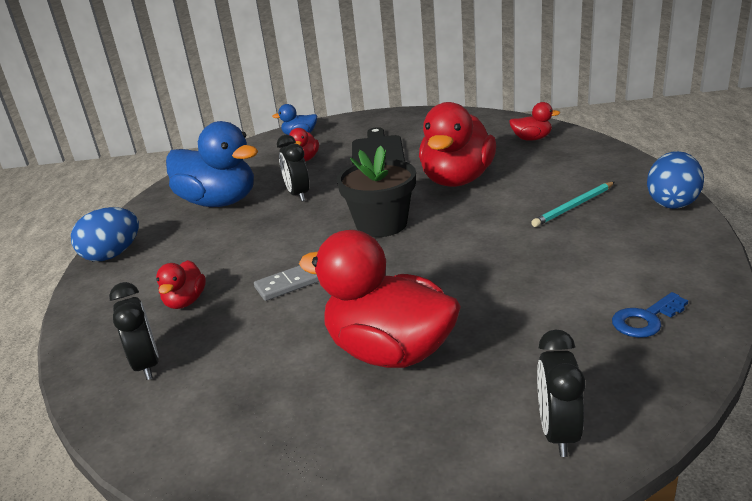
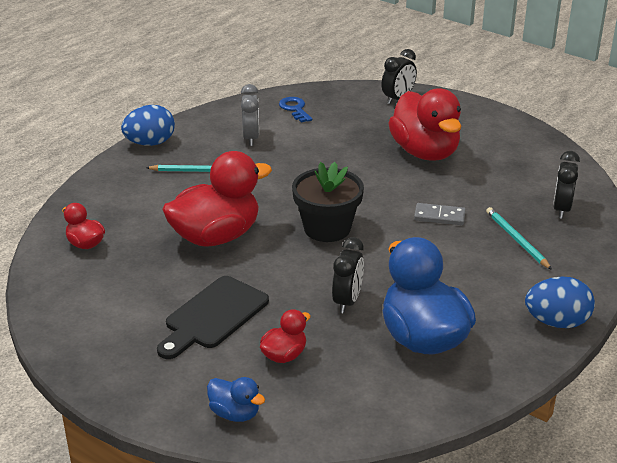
camera: 145 degrees left, 5 degrees up
(185, 301) = (517, 240): red duck -> turquoise pencil
(604, 257) = (251, 138): none -> grey clock
(646, 319) = (295, 109): blue key -> blue key turned 120 degrees counterclockwise

